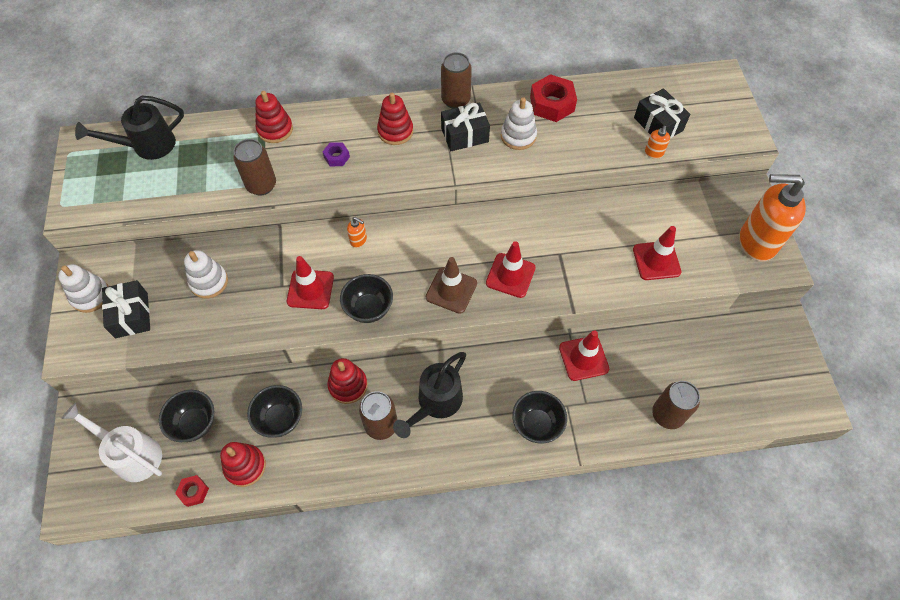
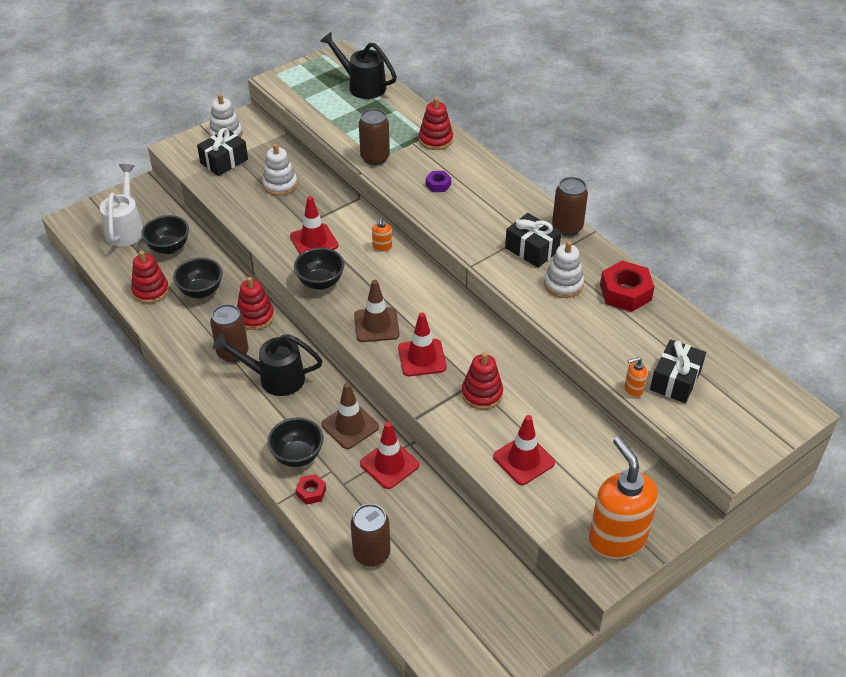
camera: 60 degrees right, 15 degrees down
(193, 492) = (115, 273): red nut -> red nut (311, 492)
(395, 131) = (496, 206): red stacking toy -> red stacking toy (482, 394)
(526, 368) = (350, 426): none -> brown traffic cone

